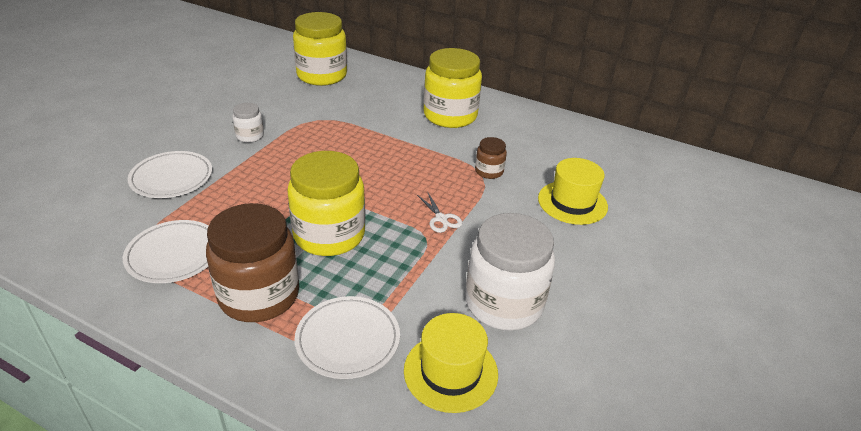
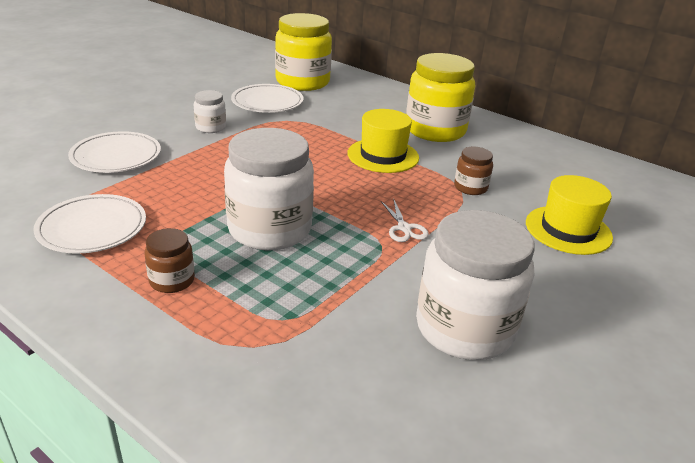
camera: 10 degrees right, 5 degrees down
(259, 295) = (172, 280): brown jar -> brown jar, size x0.47
(329, 235) = (269, 229): yellow jar -> white jar
(348, 340) = (261, 342): white plate -> white plate (267, 102)
(450, 372) = (381, 398): yellow hat -> yellow hat (383, 155)

